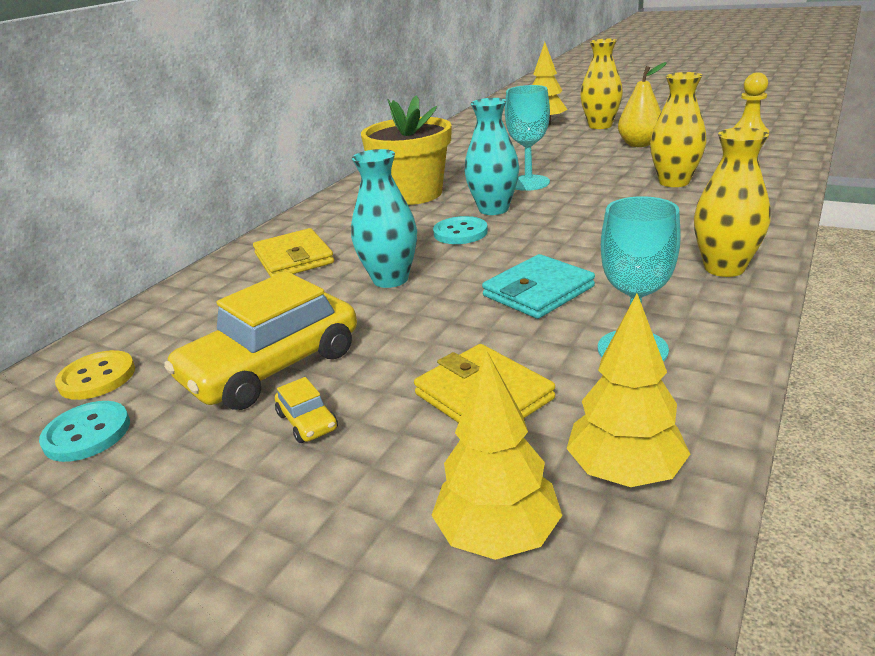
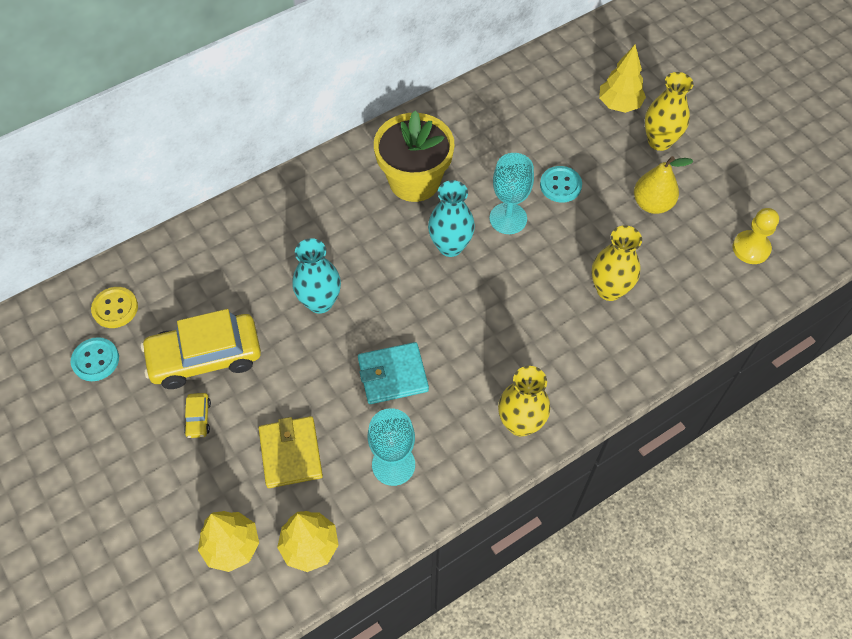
camera: 25 degrees right, 30 degrees up
(294, 258) = (279, 233): yellow wallet -> none
(460, 233) = (403, 267): turquoise button -> turquoise button (560, 185)

